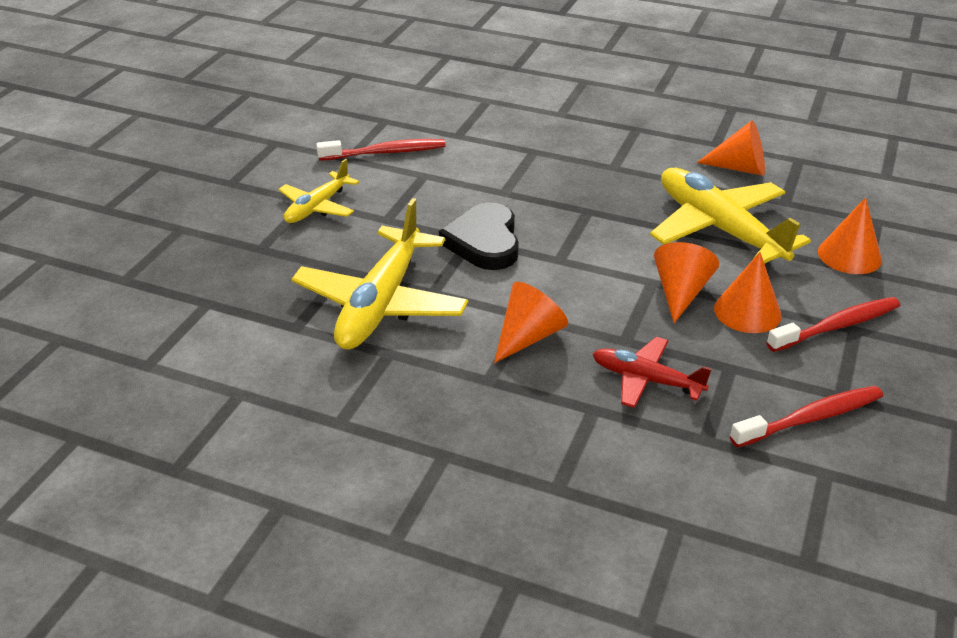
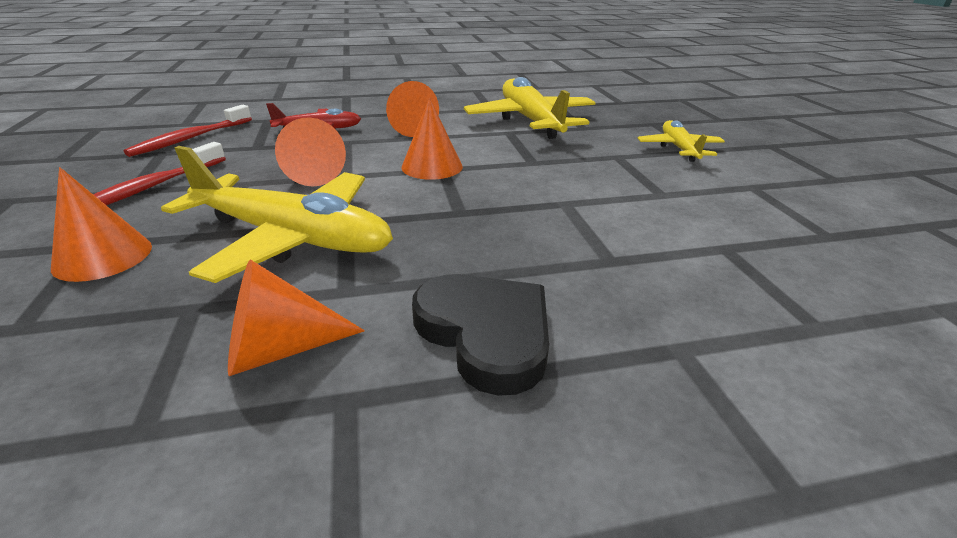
camera: 145 degrees right, 5 degrees down
(384, 152) = (739, 201): red toothbrush -> none
(484, 242) = (519, 163): black heart -> black heart (486, 334)
(747, 311) = (245, 177): orange cone -> orange cone (432, 166)

